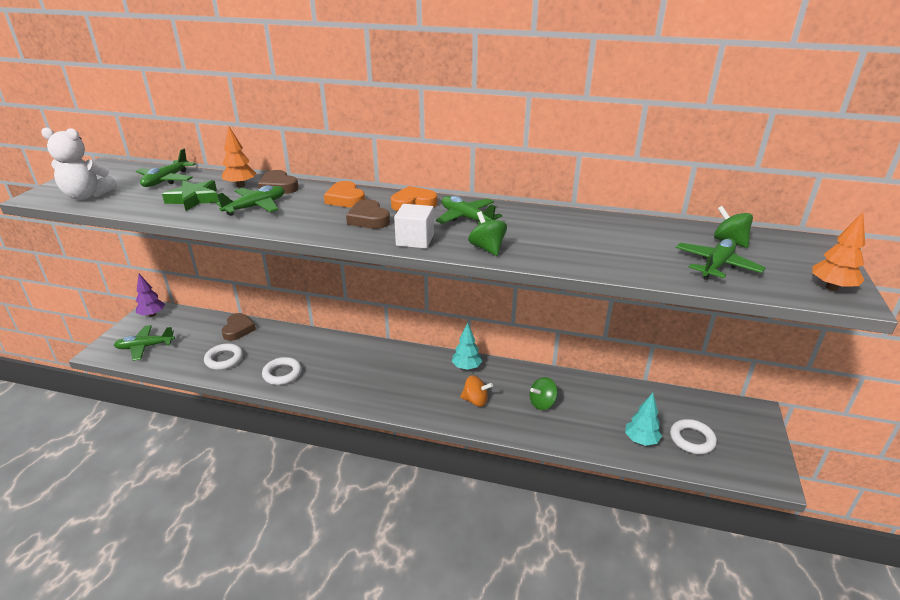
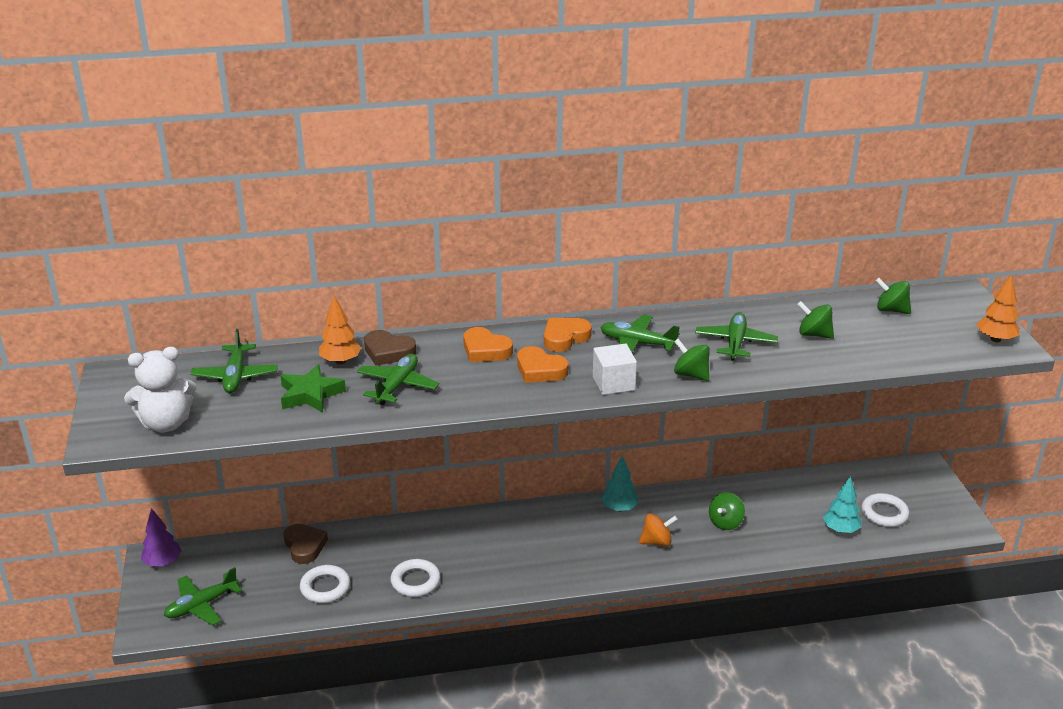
camera: 25 degrees left, 0 degrees up
(368, 219) = (540, 370): brown heart -> orange heart
(633, 244) = (814, 334): none -> green spinning top
(716, 266) = (897, 340): green plane -> green plane (735, 343)

